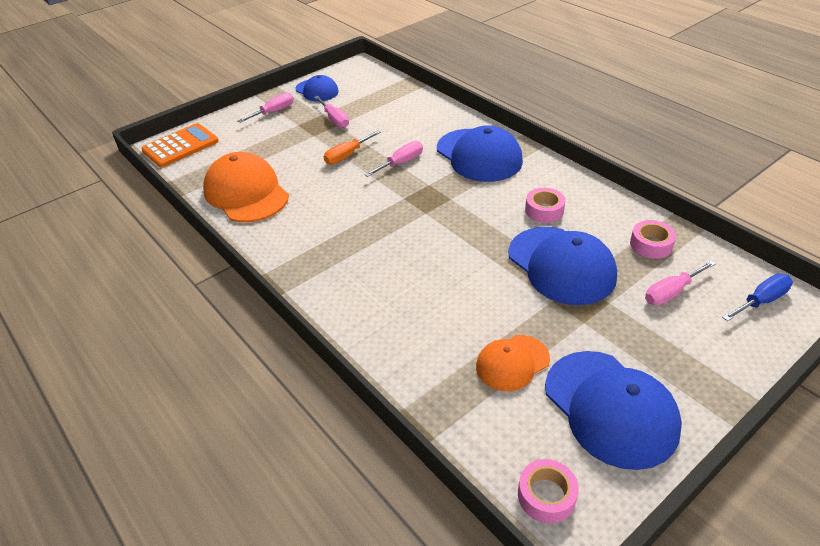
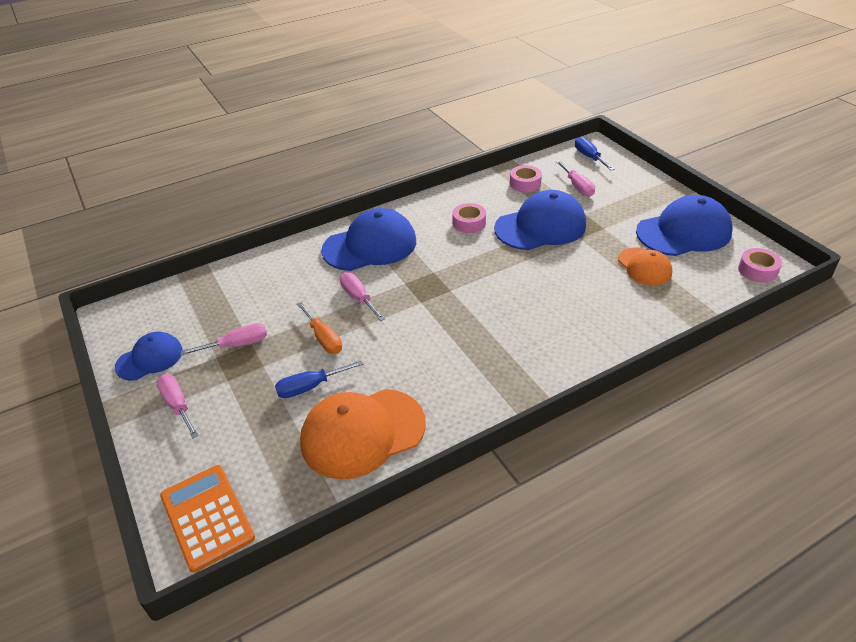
camera: 80 degrees left, 0 degrees up
(293, 160) = (310, 387): none -> blue screwdriver

